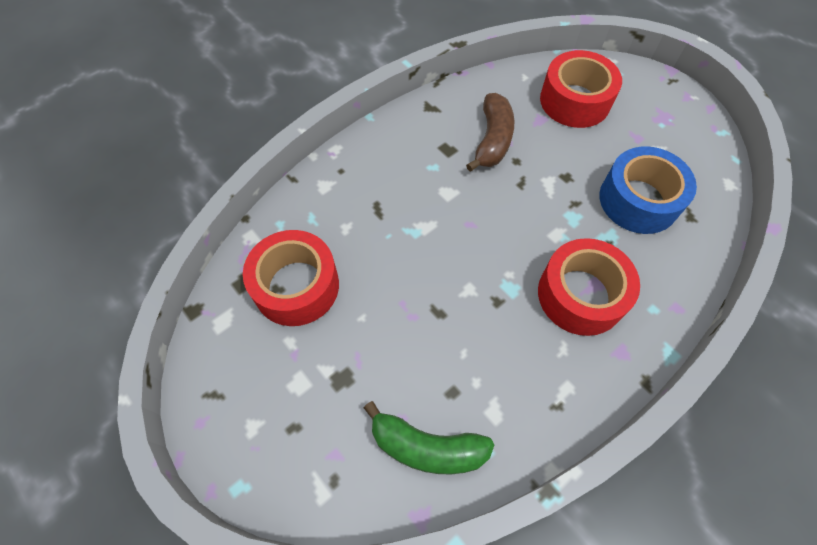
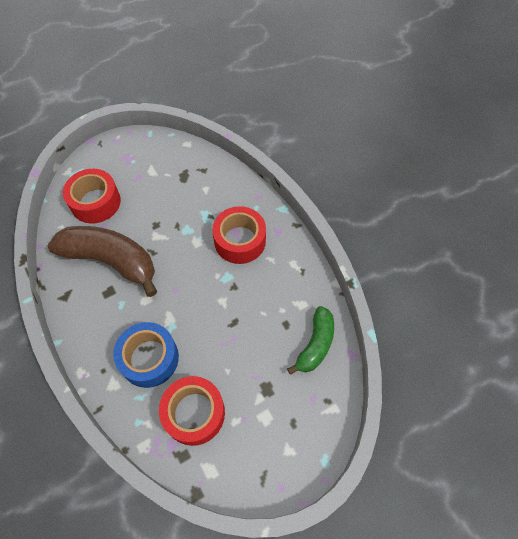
camera: 80 degrees left, 0 degrees up
(492, 140) = (111, 261): brown banana -> brown banana, size x1.70
(638, 200) = (185, 192): blue tape -> blue tape (149, 358)

